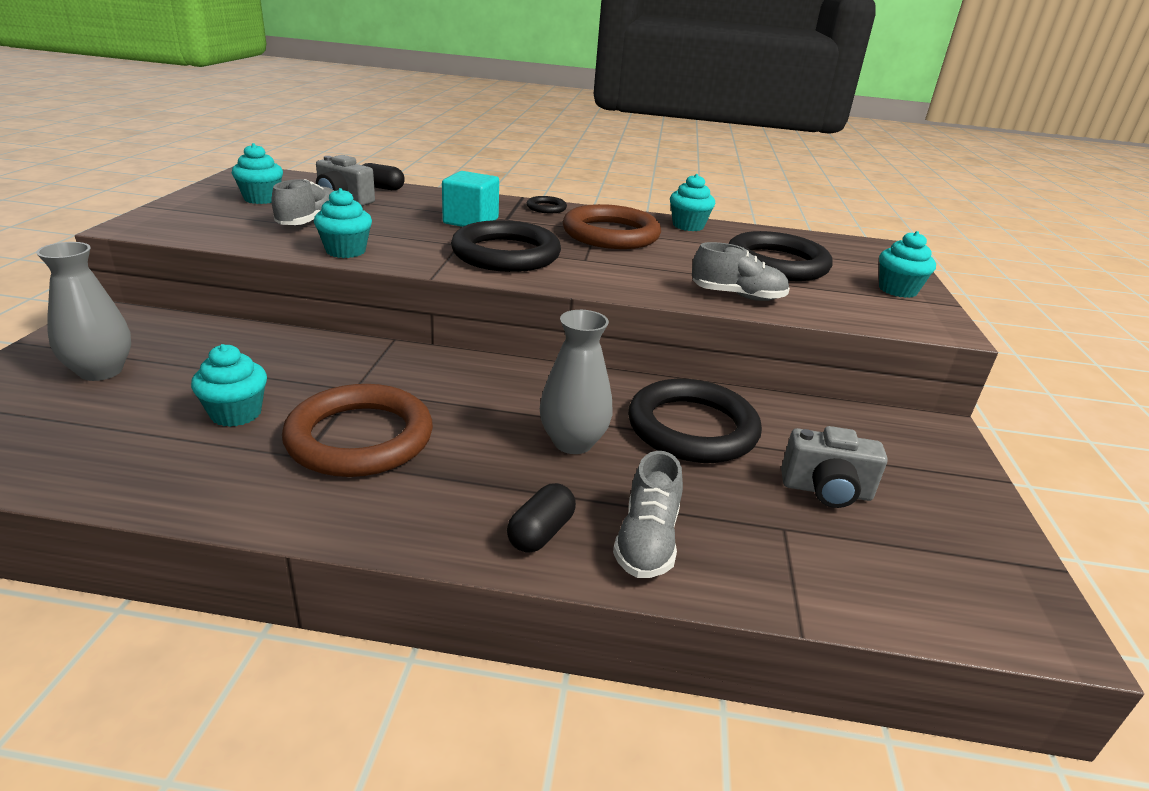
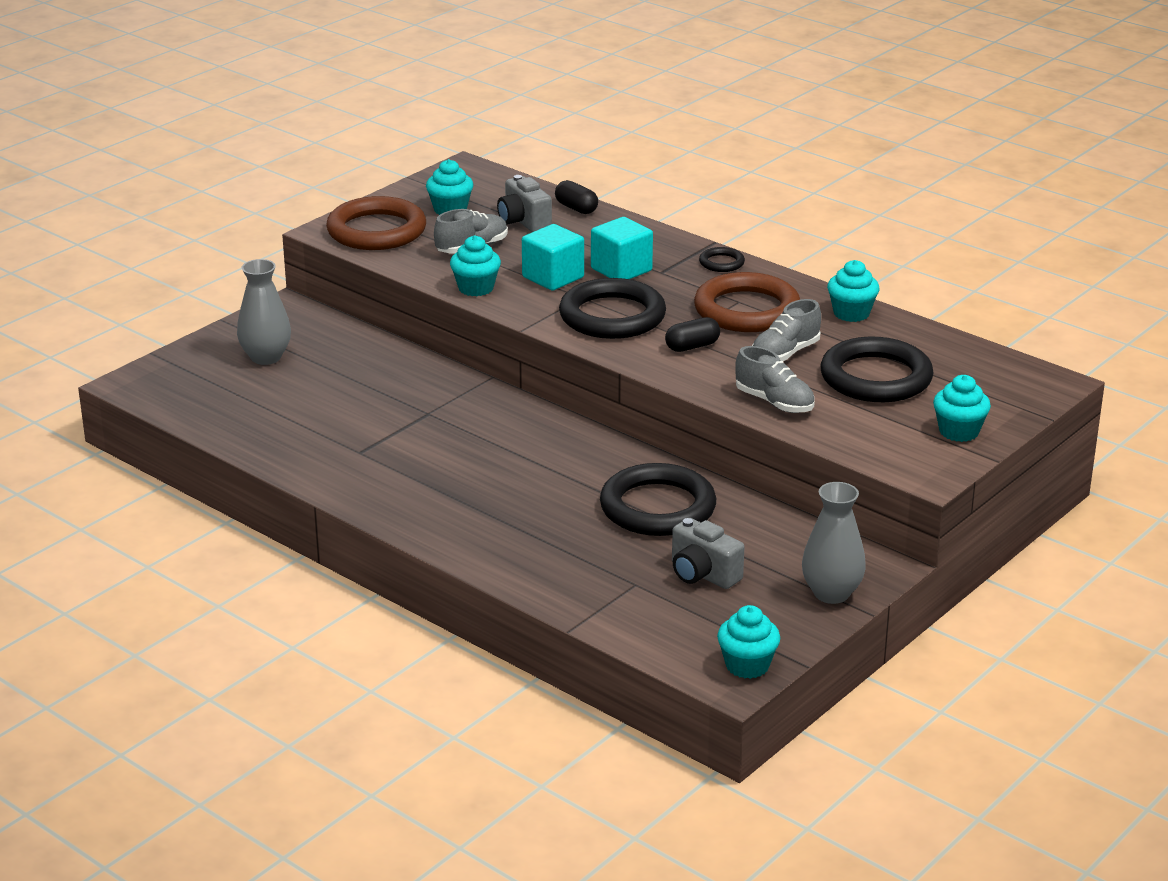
camera: 35 degrees right, 0 degrees up
(236, 413) = (336, 411): turquoise cupcake -> turquoise cupcake (747, 665)
(360, 438) = (405, 449): brown ring -> brown ring (376, 231)
(415, 233) = (553, 277): none -> turquoise cube
(541, 533) = (469, 538): black capsule -> black capsule (692, 346)
(573, 442) = (551, 492): grey vase -> grey vase (831, 593)
(647, 541) = (531, 562): grey shoe -> grey shoe (785, 354)

